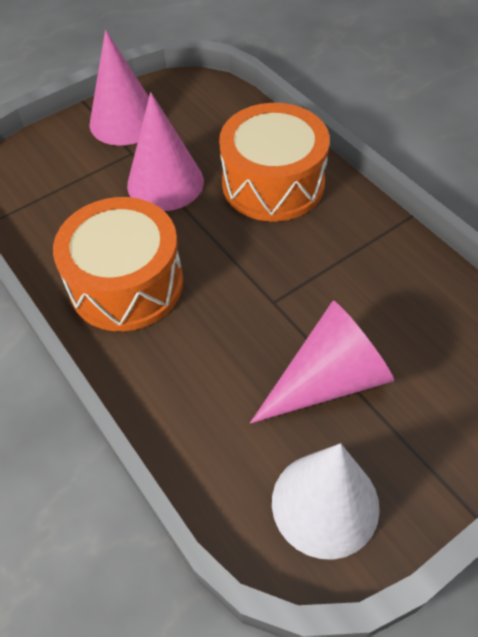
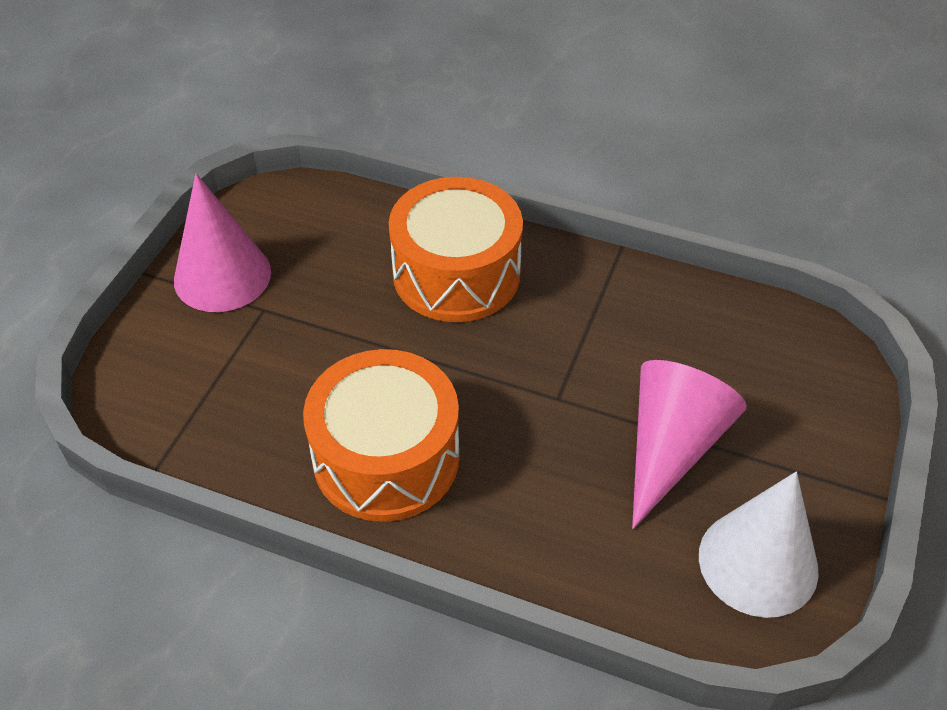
camera: 35 degrees left, 5 degrees down
(165, 183) = (335, 326): pink cone -> none

